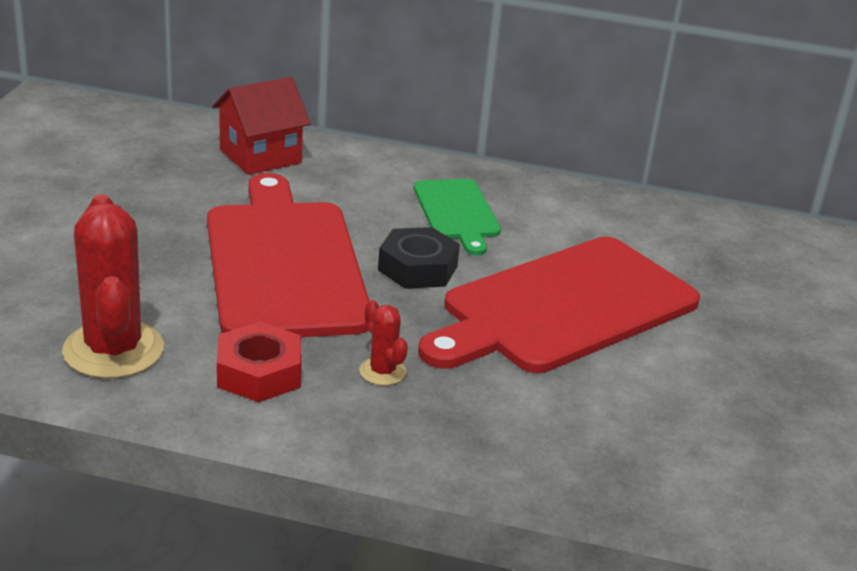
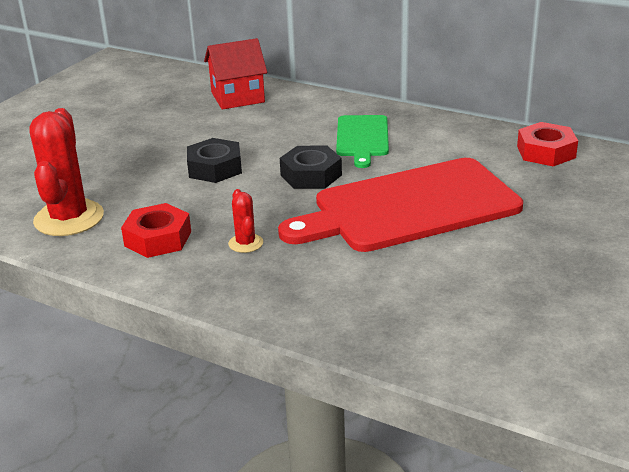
camera: 20 degrees right, 0 degrees up
(283, 263) = (215, 168): red cutting board -> black nut
(687, 224) = (546, 152): none -> red nut

